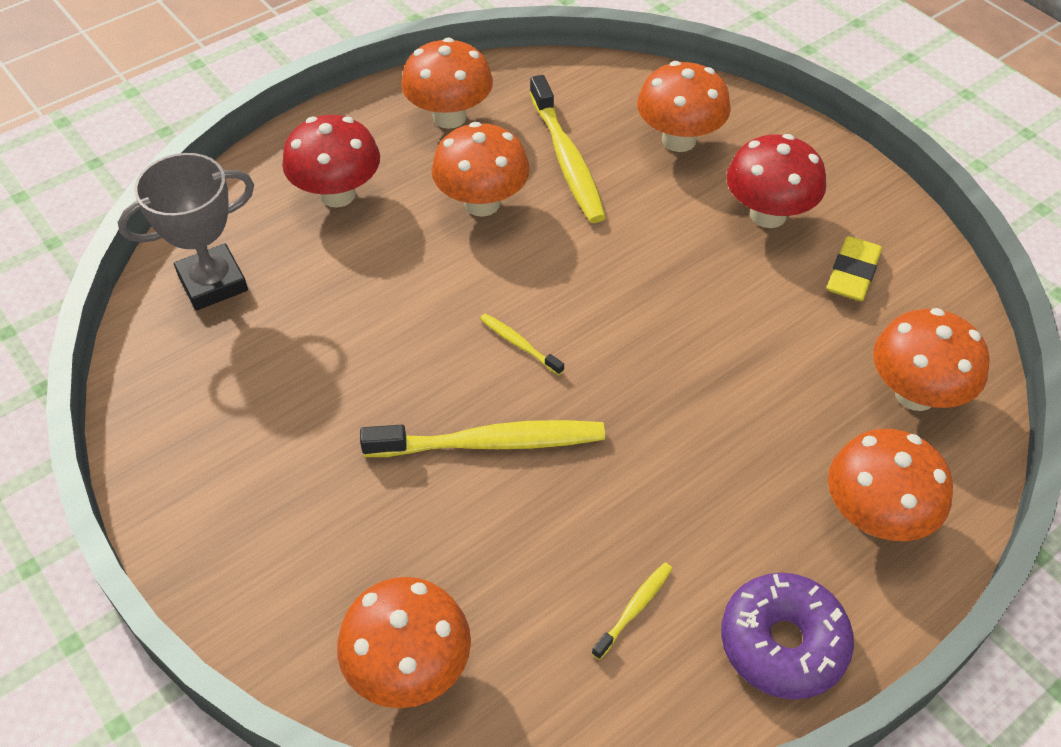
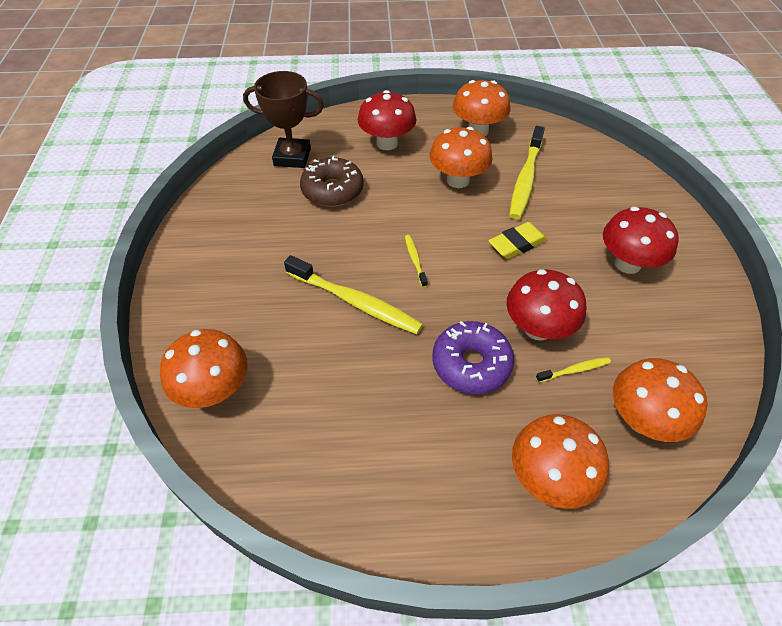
camera: 35 degrees right, 0 degrees up
(213, 283) = (292, 157): grey trophy -> brown trophy
(320, 304) = (332, 190): none -> brown donut
(634, 609) = (354, 436): yellow toothbrush -> yellow toothbrush (574, 370)
(679, 140) = (603, 197): orange mushroom -> none
(733, 351) = (538, 328): none -> red mushroom
(783, 643) = (423, 514): purple donut -> purple donut (471, 364)
(852, 274) = (658, 325): yellow eraser -> yellow eraser (517, 244)

